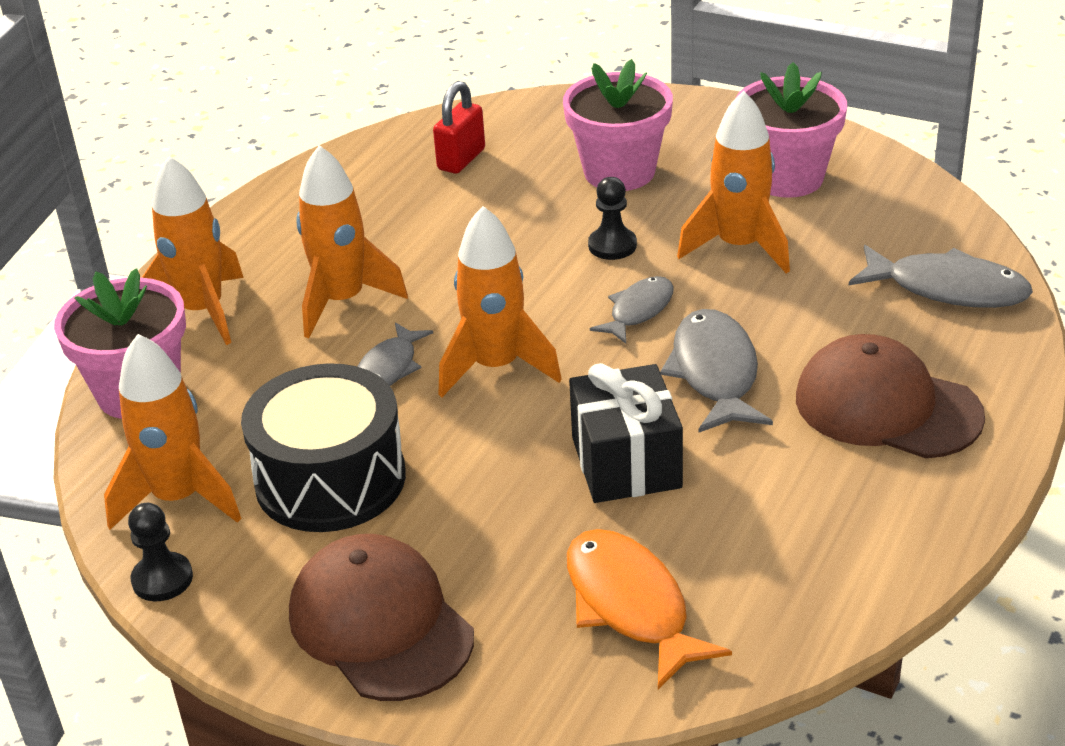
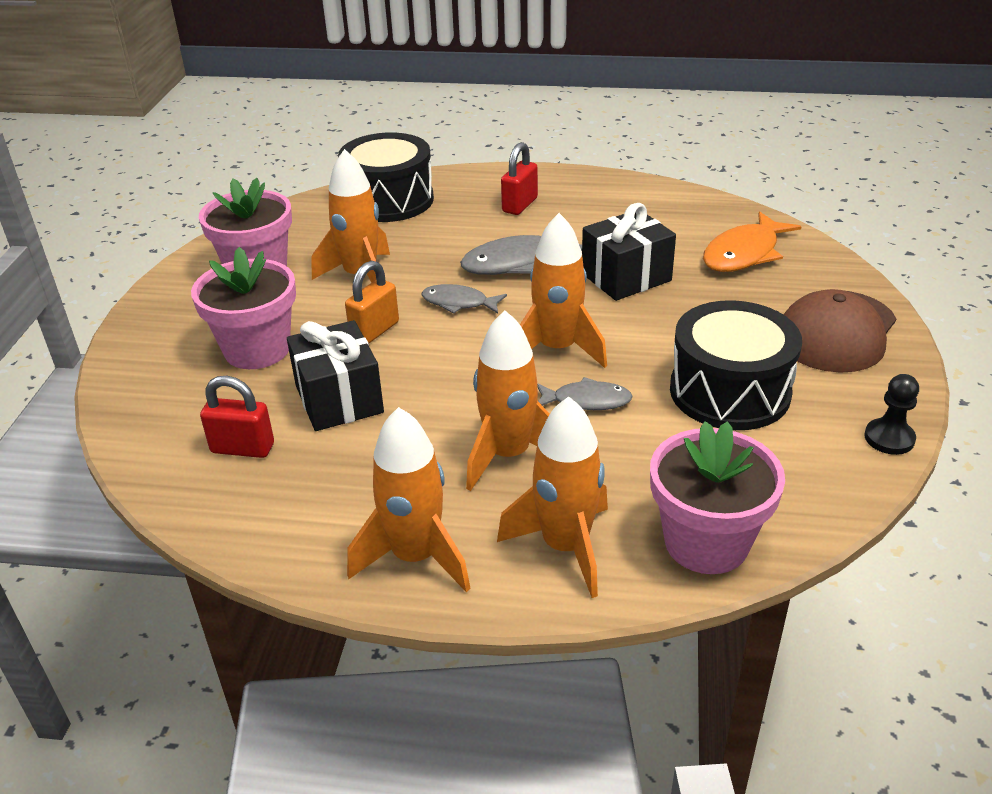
camera: 110 degrees left, 0 degrees up
(179, 498) = (808, 462): orange rocket -> orange rocket (415, 557)
(500, 213) = (339, 399): none -> black gift
(612, 245) = (375, 331): black pawn -> orange padlock
(887, 407) = (520, 205): brown cap -> red padlock
(948, 289) = (389, 200): grey fish -> black drum

